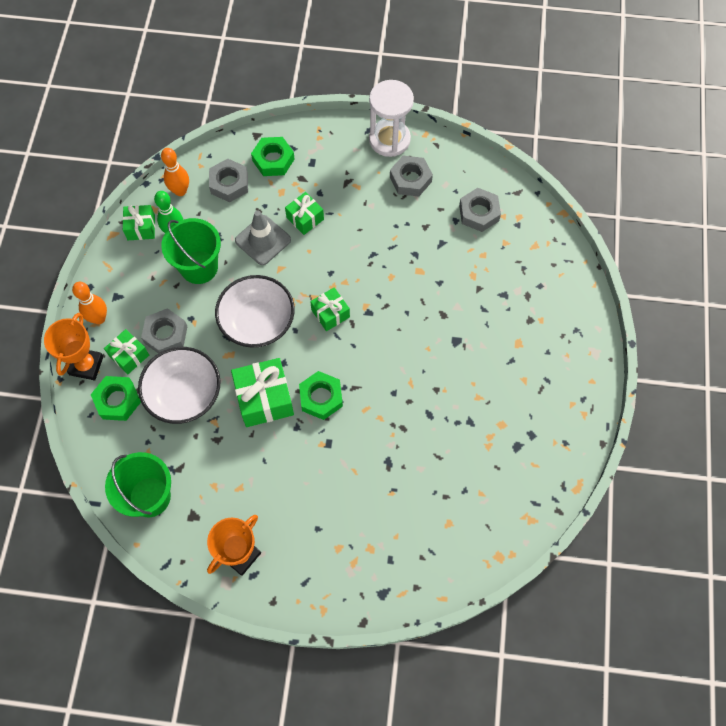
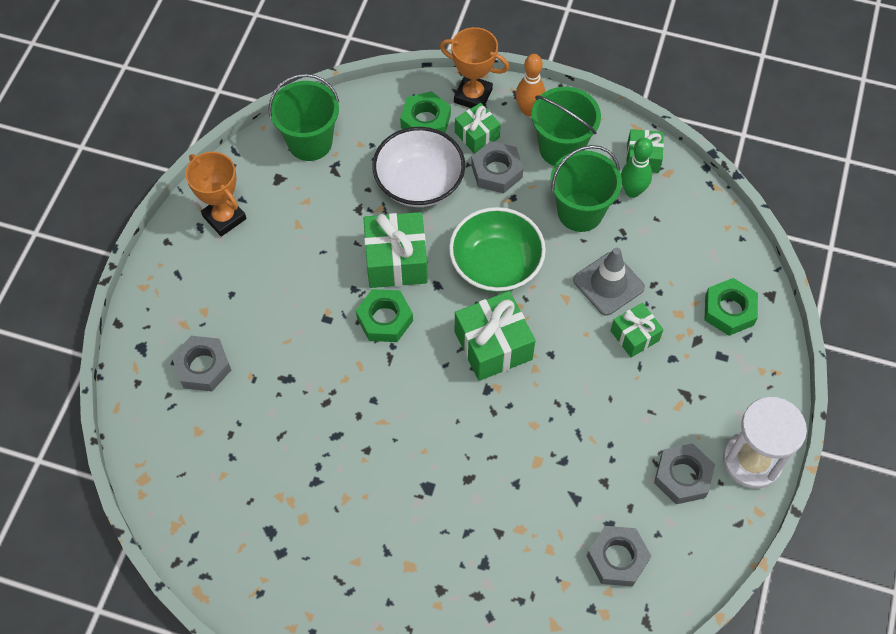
camera: 100 degrees right, 5 degrees down
(137, 288) = (561, 148): none -> green bucket
(180, 191) = (691, 202): orange bowling pin -> none
(229, 184) = (696, 256): grey nut -> grey nut (203, 367)
(257, 322) = (496, 265): white bowl -> green bowl
(330, 313) = (493, 345): green gift -> green gift, size x1.68

